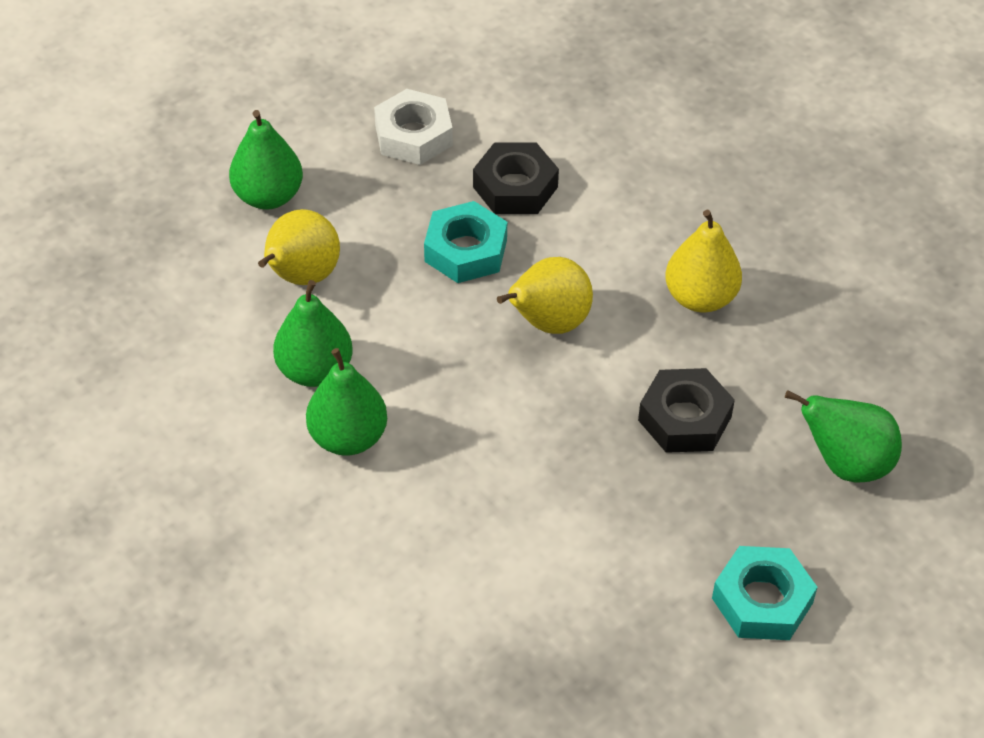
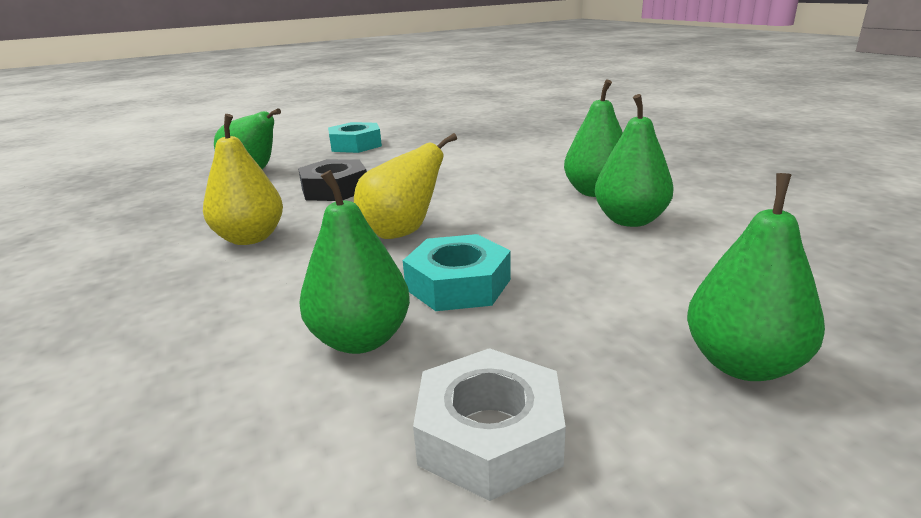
camera: 165 degrees left, 25 degrees down
(301, 277) = (661, 277): yellow pear -> none
(515, 187) = (361, 339): black nut -> green pear

